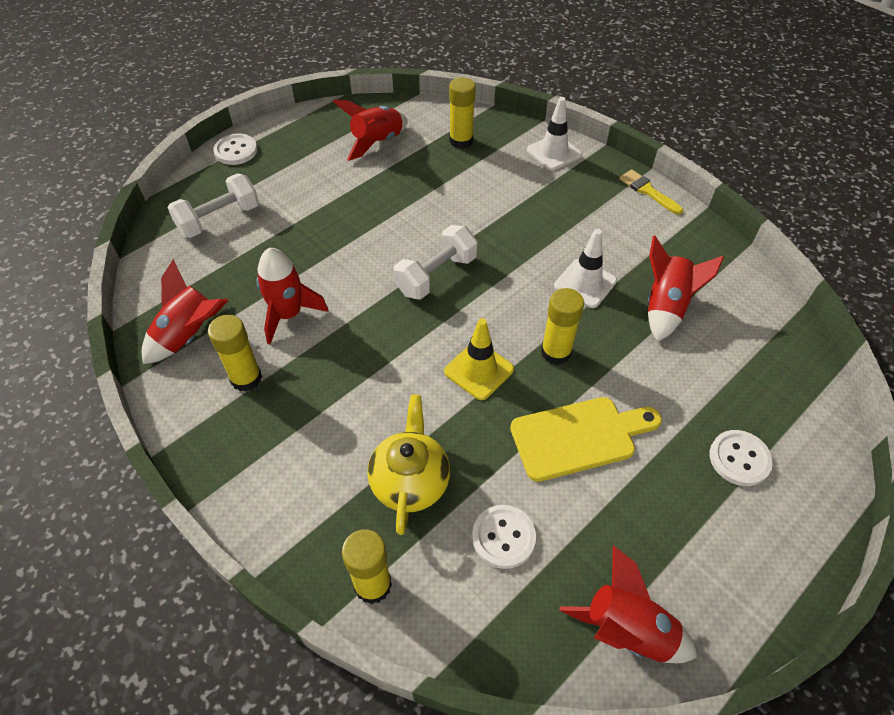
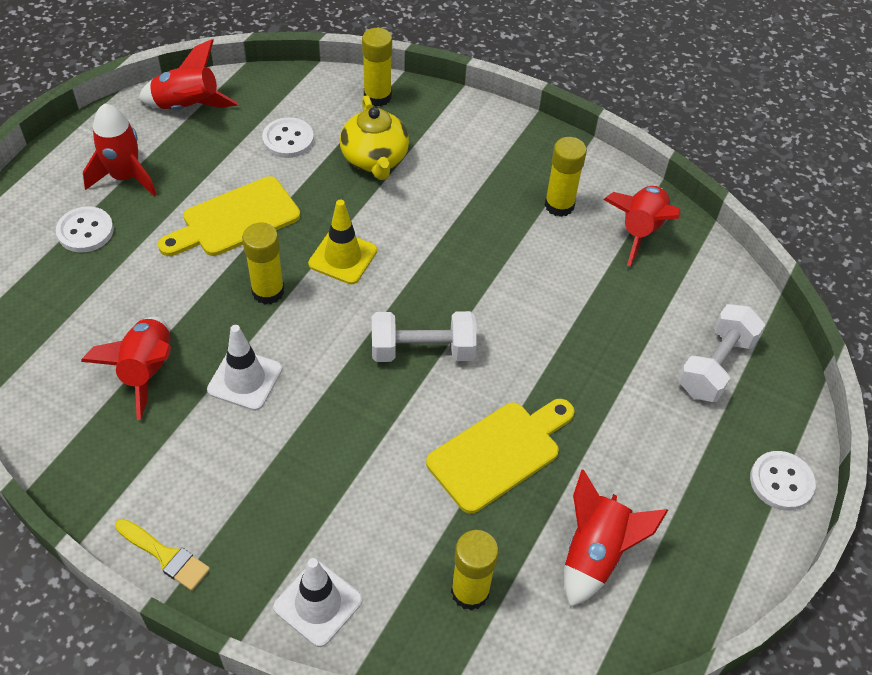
camera: 160 degrees right, 0 degrees up
(288, 314) = (558, 271): red rocket -> red rocket (125, 177)
(409, 200) = (499, 453): none -> yellow cutting board
(436, 275) = (422, 350): white dumbbell -> white dumbbell turned 60 degrees clockwise

